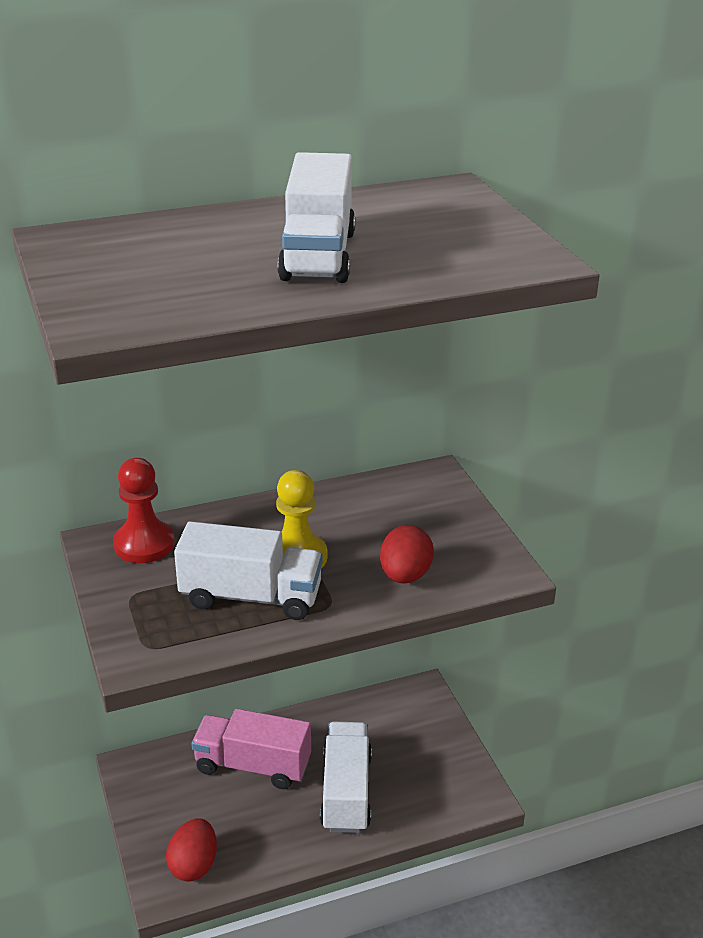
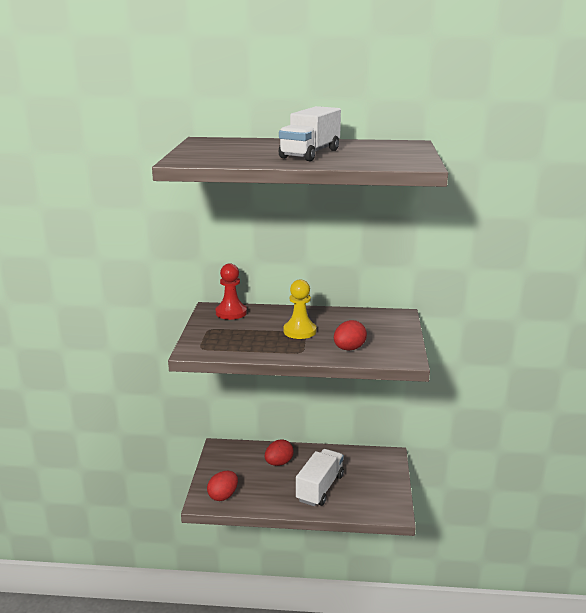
camera: 25 degrees right, 10 degrees down
(251, 597) = (264, 341): white truck -> none
(253, 765) = (279, 463): pink truck -> red egg

